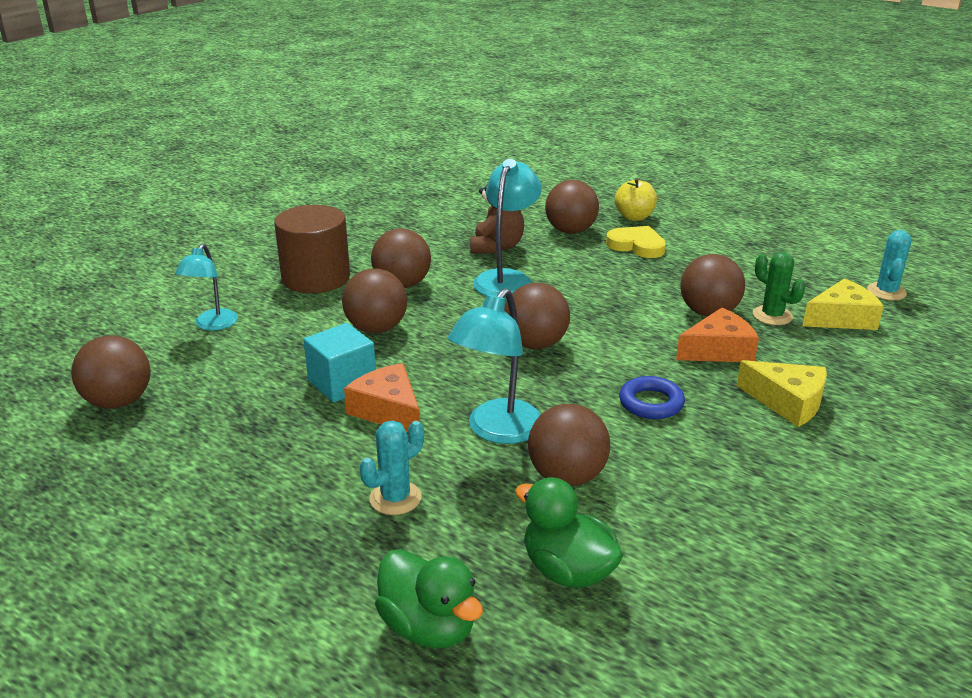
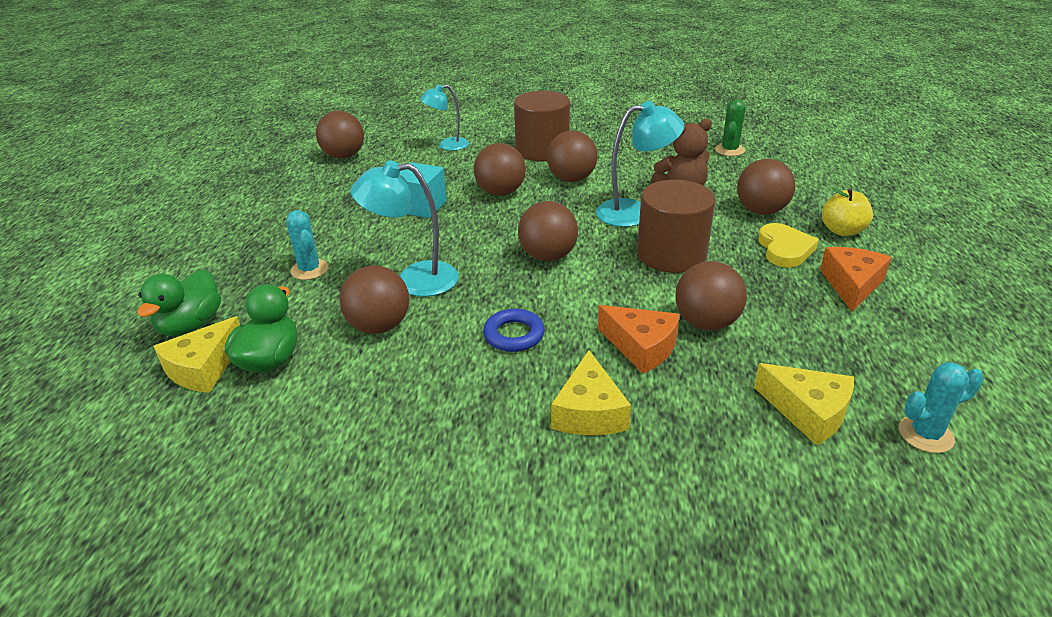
camera: 60 degrees right, 5 degrees up
(388, 411) = (404, 233): orange cheese -> orange cheese (851, 285)
(395, 498) = (309, 270): turquoise cactus -> turquoise cactus turned 45 degrees clockwise
(539, 630) = (203, 368): none -> yellow cheese
(596, 289) = (671, 254): none -> brown cylinder
(772, 316) = (750, 362): green cactus -> green cactus (729, 150)

